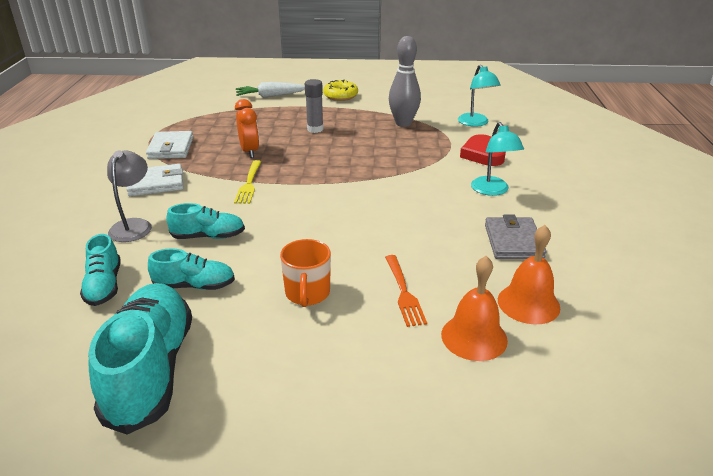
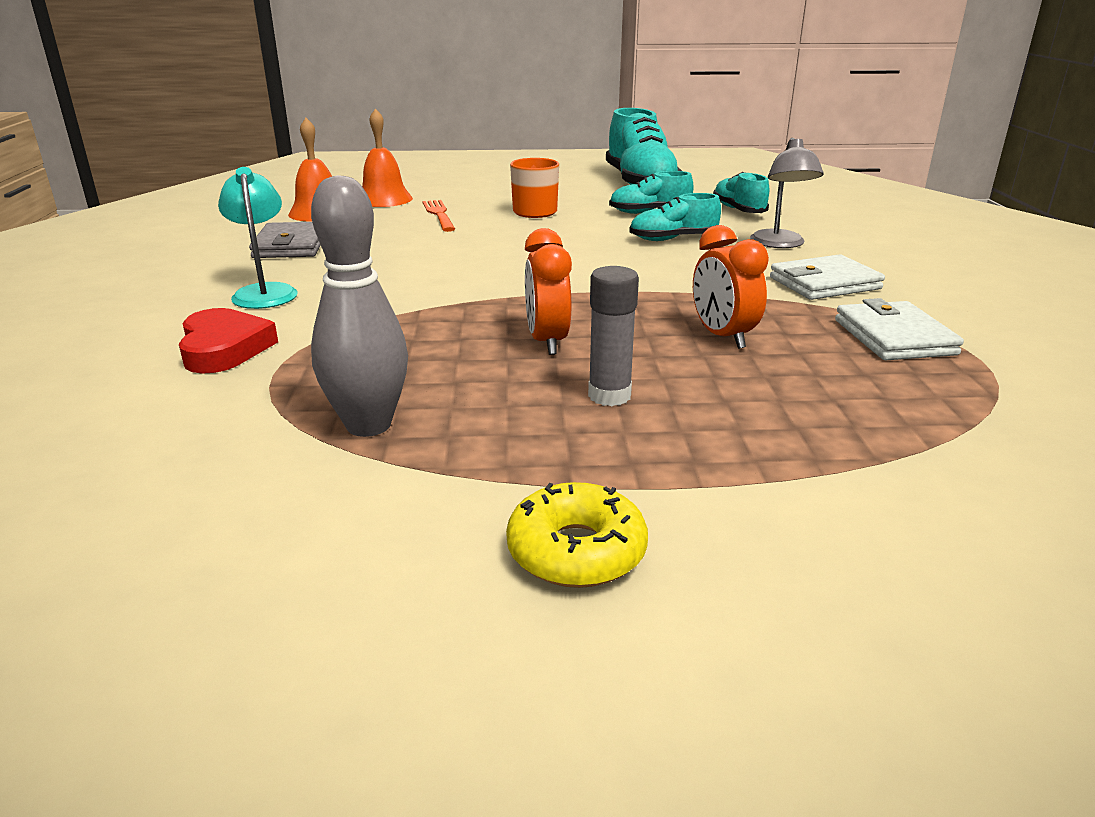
camera: 175 degrees right, 5 degrees down
(249, 184) = (672, 287): yellow fork -> none
(270, 96) = (845, 535): white carrot -> none
(333, 152) = (547, 342): none -> orange clock
(475, 123) = (154, 435): turquoise lamp -> none

